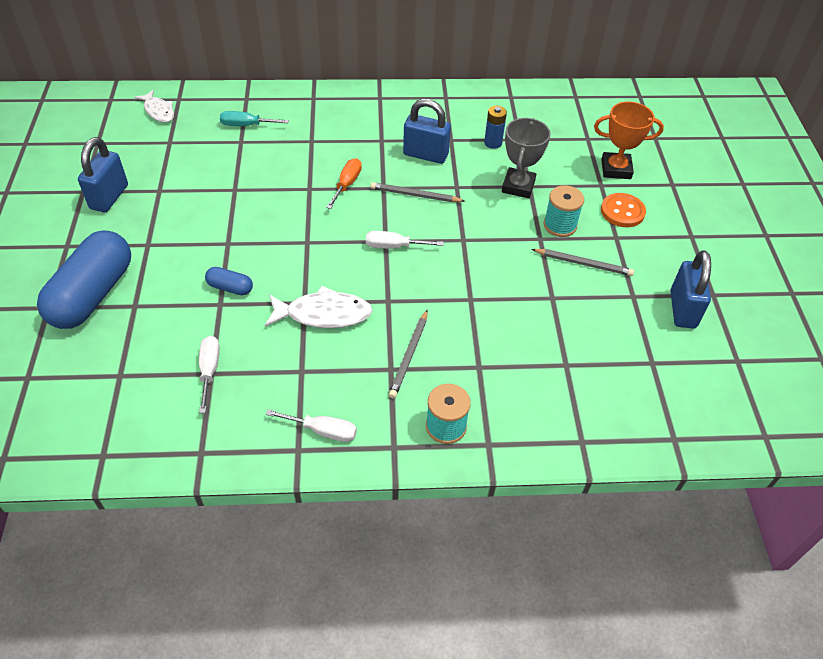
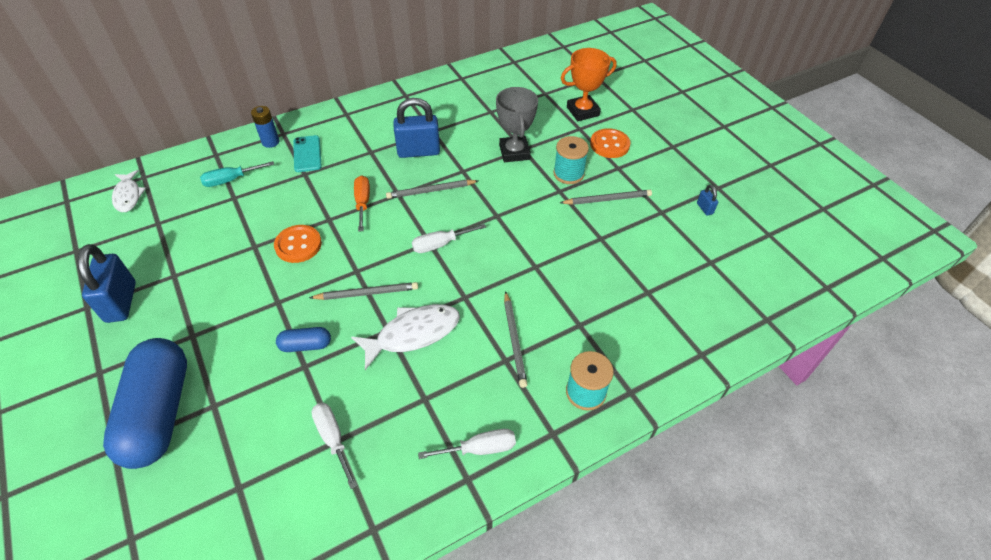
camera: 25 degrees left, 0 degrees up
(158, 111) = (128, 196): white fish -> white fish turned 45 degrees clockwise
(271, 201) = (298, 245): none -> orange button
(305, 264) = (367, 293): none -> grey pencil
(323, 124) = (307, 154): none -> turquoise phone
(493, 143) = (470, 122): blue battery -> blue battery (270, 142)
(682, 309) = (704, 208): blue padlock -> blue padlock, size x0.44

